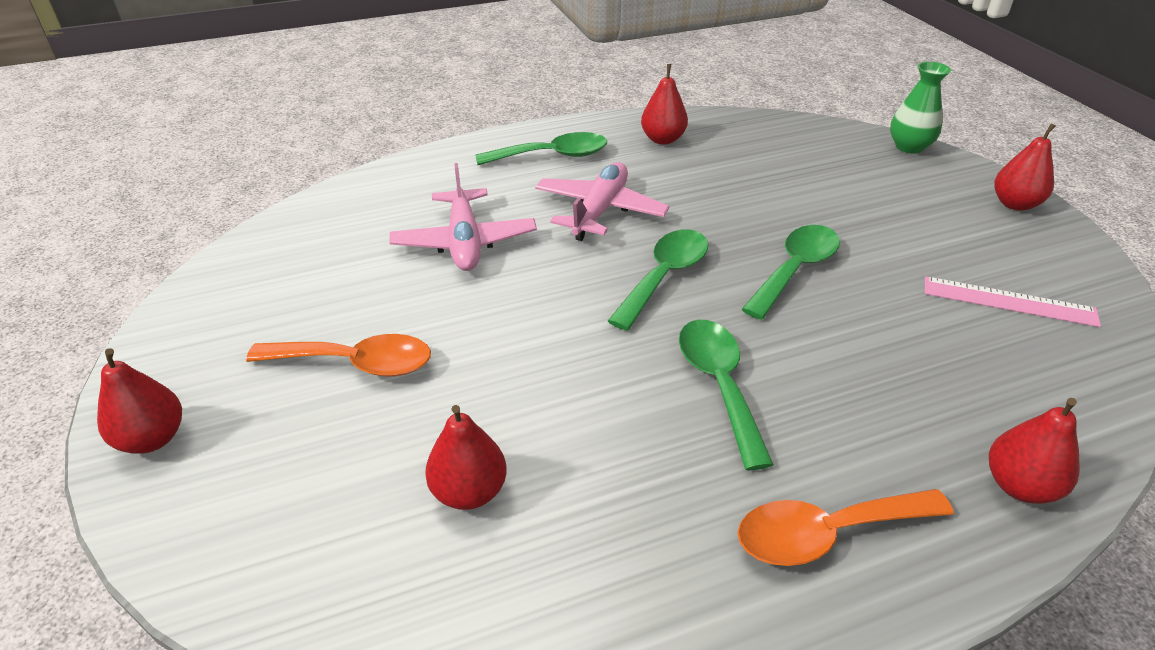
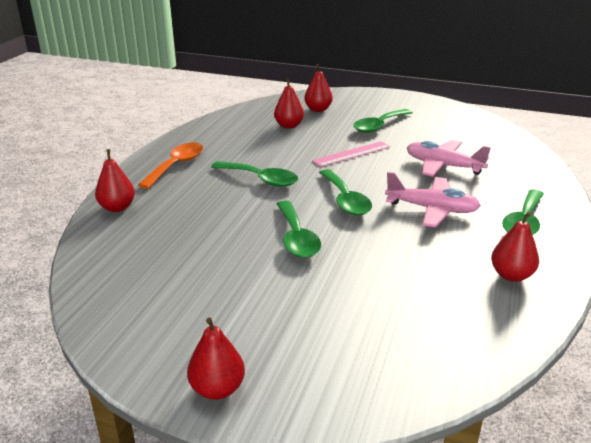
camera: 130 degrees right, 10 degrees down
(152, 439) = (382, 96): red pear -> red pear (318, 109)
(356, 363) = (379, 126): orange spoon -> green spoon
(599, 211) = (432, 209): pink plane -> pink plane turned 45 degrees counterclockwise
(909, 147) = (364, 408): green vase -> none
(1009, 301) = (167, 288): pink ruler -> pink ruler (351, 154)

